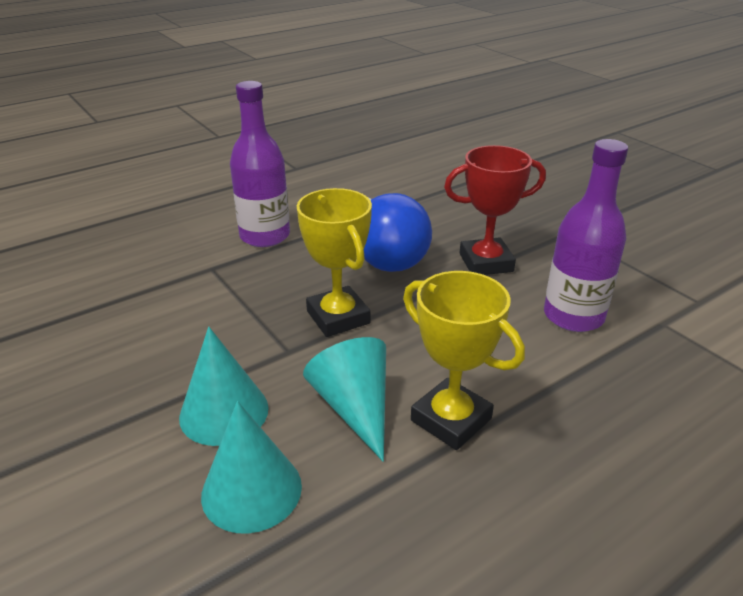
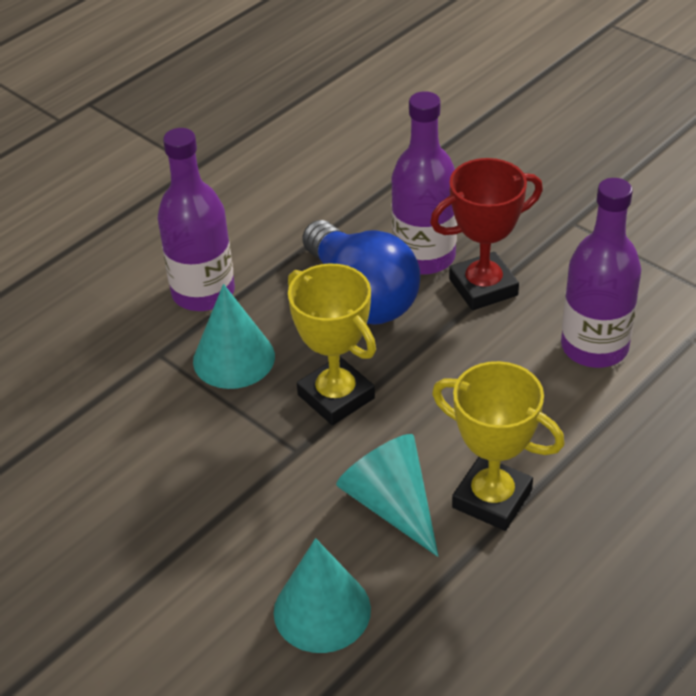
camera: 10 degrees left, 10 degrees up
(224, 412) = (259, 536): turquoise cone -> turquoise cone (234, 358)
(443, 238) = (424, 257): none -> purple bottle

